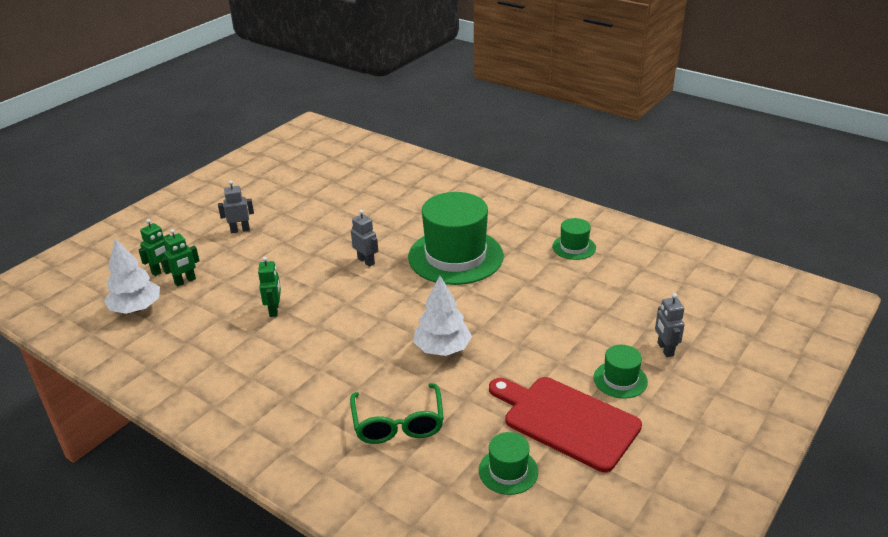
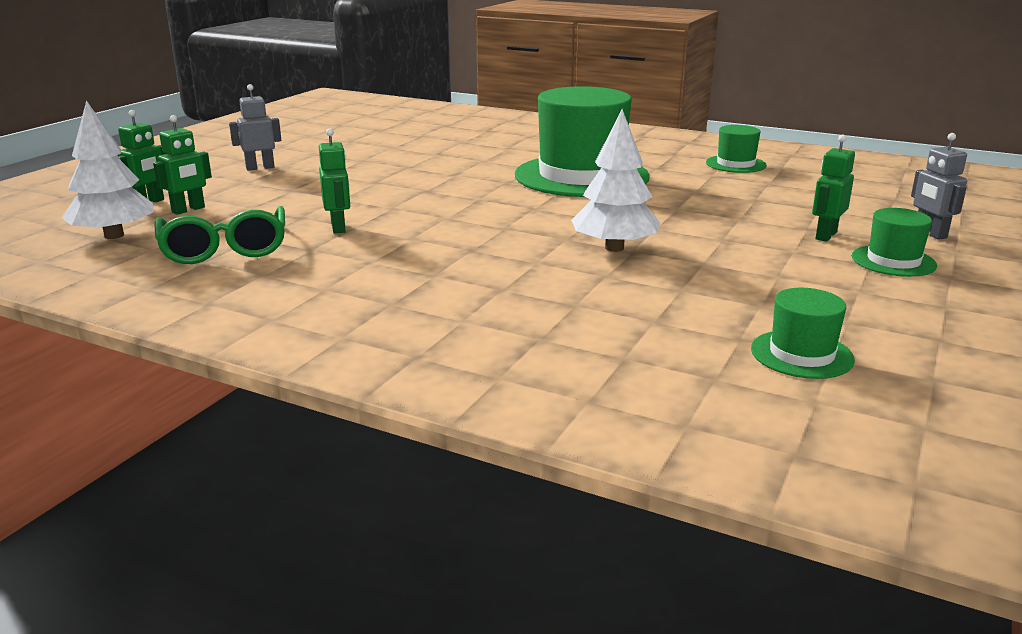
camera: 10 degrees left, 10 degrees down
(366, 261) = (457, 184): grey robot -> none
(398, 423) = (591, 318): green glasses -> green glasses (225, 249)
(566, 420) = (849, 301): red cutting board -> none
(590, 346) = (825, 235): none -> green robot

